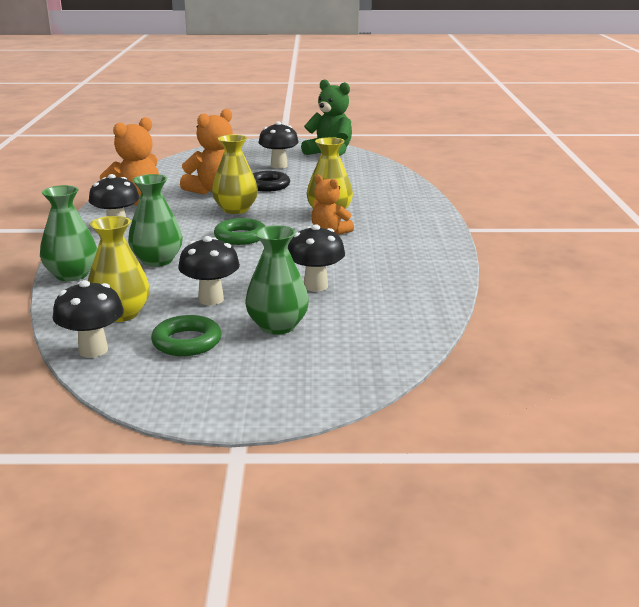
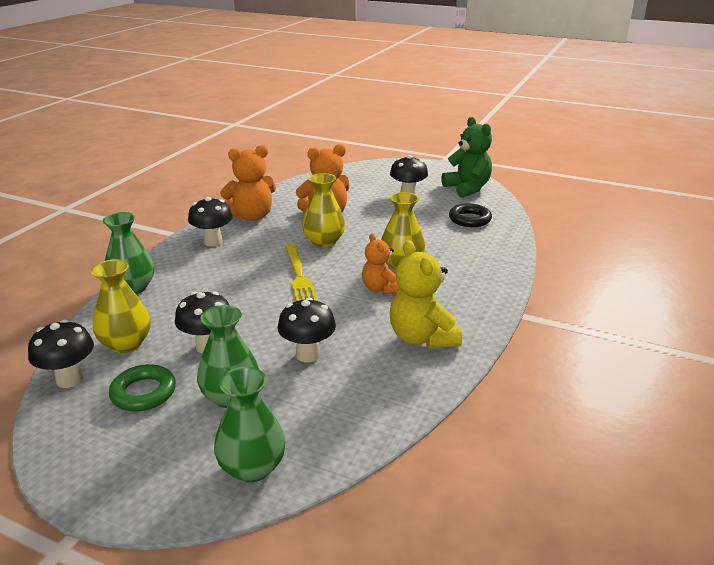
camera: 25 degrees right, 5 degrees up
(157, 260) = (208, 288): green vase -> green vase (252, 467)
(240, 237) = (299, 276): green ring -> yellow fork
(268, 186) = (376, 218): black ring -> black ring (469, 219)
(403, 256) = (422, 338): none -> yellow teddy bear

